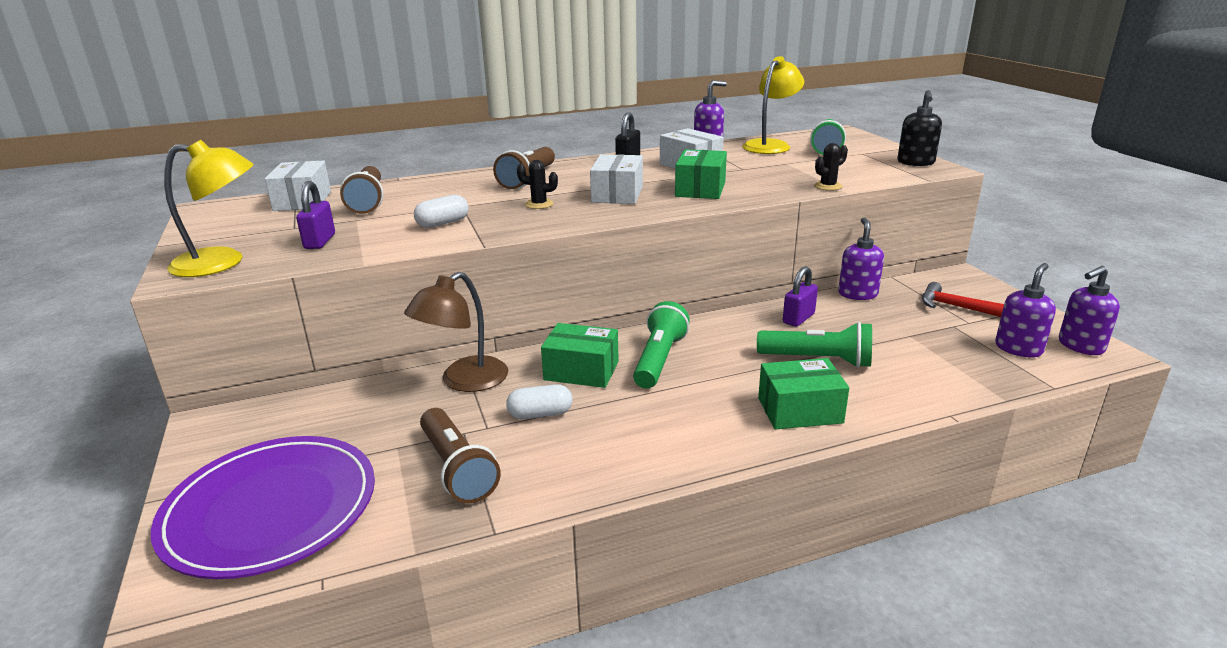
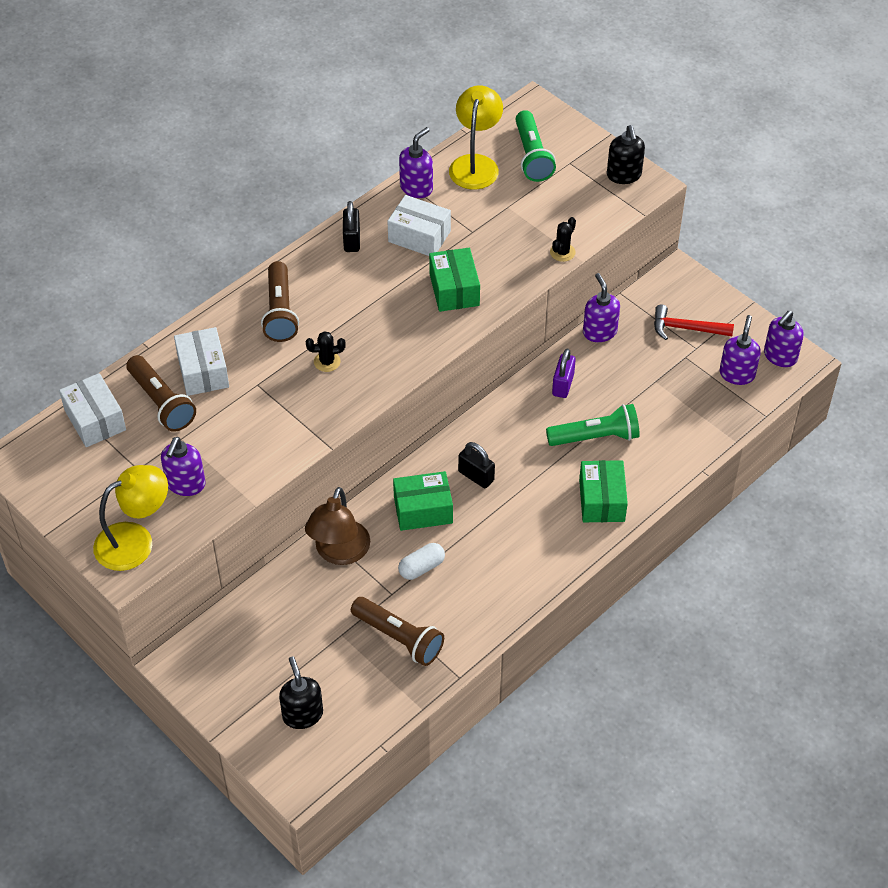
camera: 25 degrees left, 25 degrees up
(271, 510) = (302, 714): purple plate -> black soap dispenser
(320, 241) = (185, 484): purple padlock -> purple soap dispenser
(443, 223) = (266, 422): white capsule -> none
(617, 194) = (385, 321): white box -> white box (203, 371)
(659, 359) = (476, 476): green flashlight -> black padlock
(800, 410) = (601, 500): green box -> green box turned 60 degrees counterclockwise

